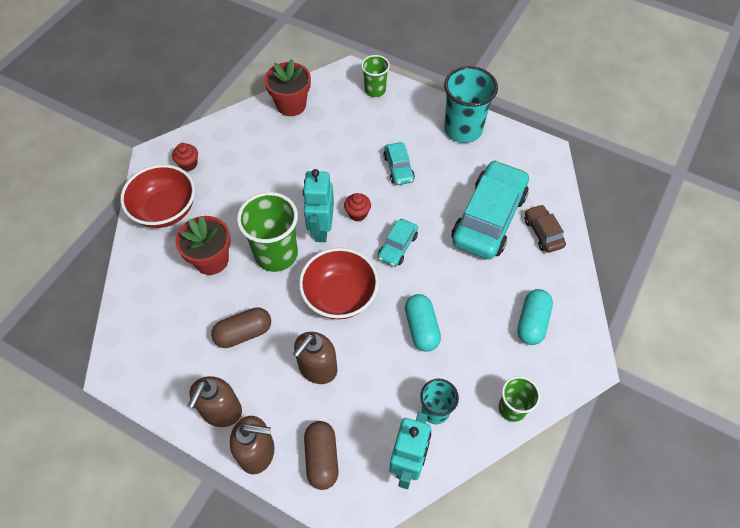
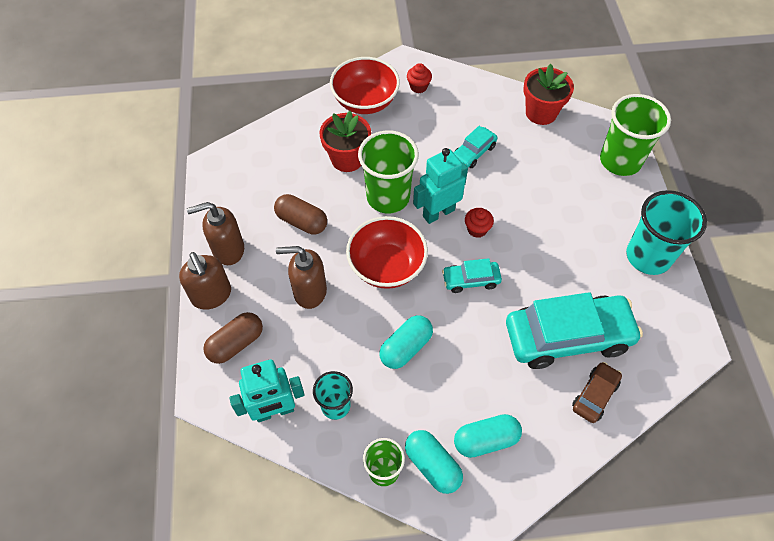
camera: 55 degrees right, 0 degrees up
(375, 90) = (620, 161): green cup -> green cup, size x1.74
(398, 168) = (553, 231): turquoise car -> turquoise car (473, 152)
(529, 371) = (432, 465): none -> turquoise capsule

